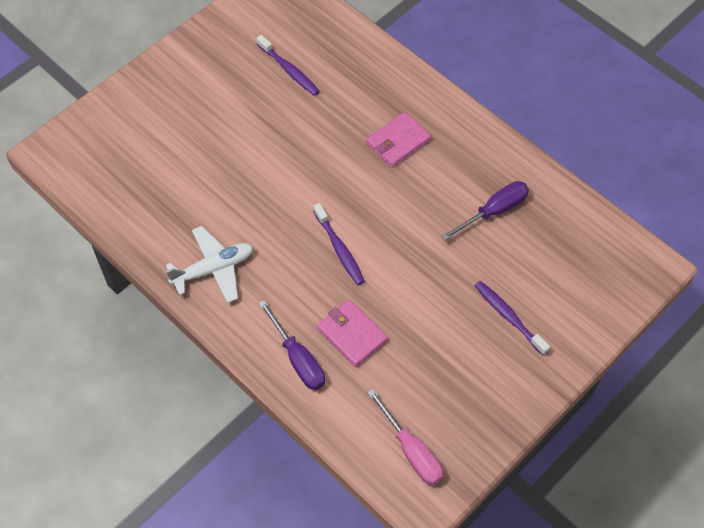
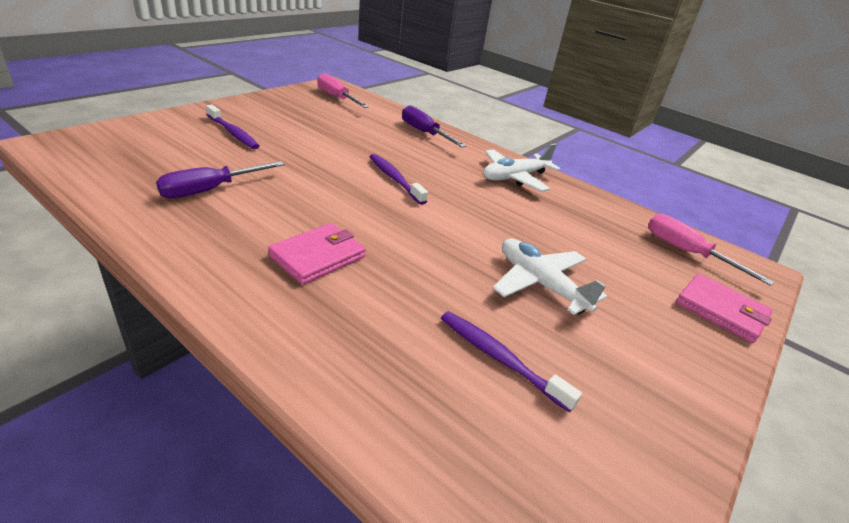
camera: 170 degrees right, 25 degrees down
(98, 168) = (687, 252): none -> pink screwdriver
(243, 126) = (540, 284): none -> white plane
(352, 334) = (380, 138): pink wallet -> pink wallet (721, 310)

